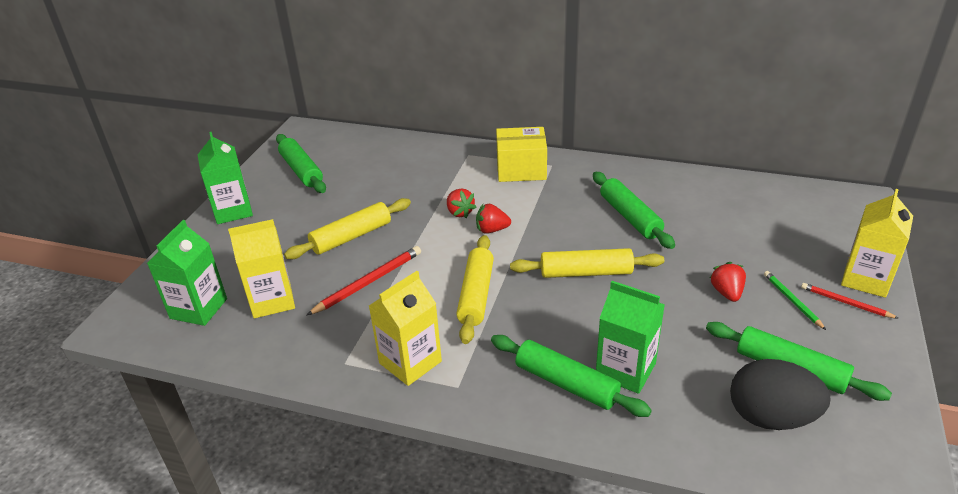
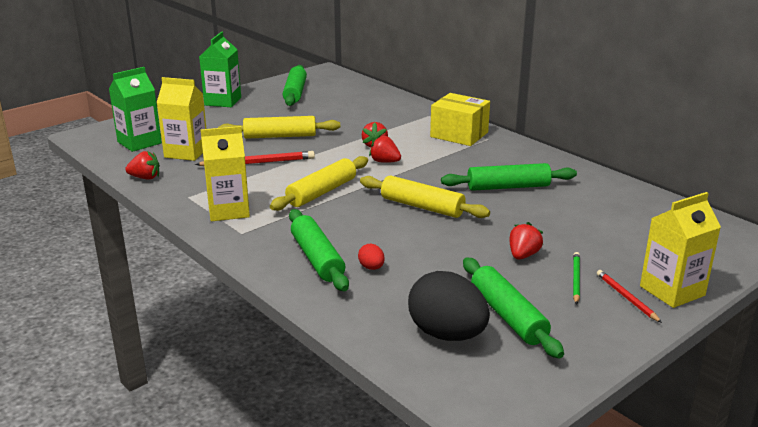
camera: 30 degrees right, 10 degrees down
(264, 357) = (145, 178): none -> red strawberry
(625, 370) = (371, 267): green carton -> red egg
(630, 217) = (508, 187): green rolling pin -> green rolling pin turned 75 degrees clockwise

